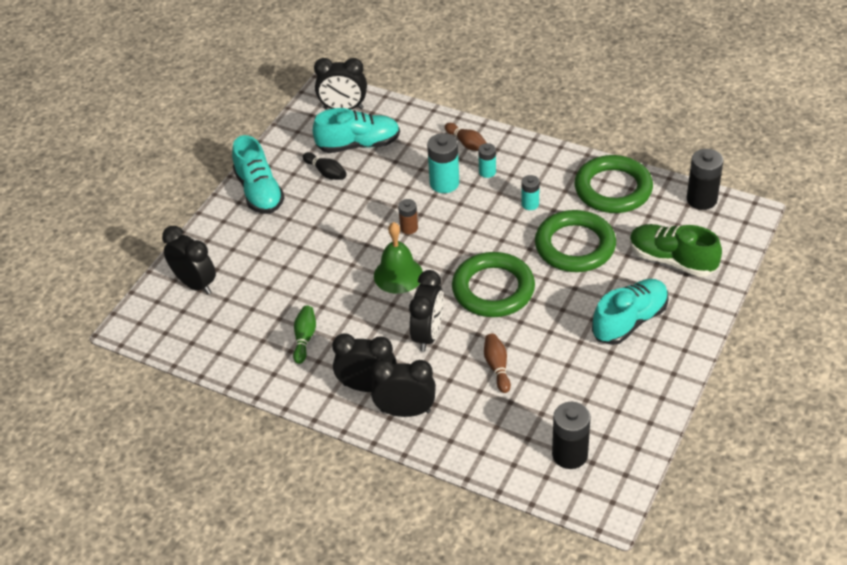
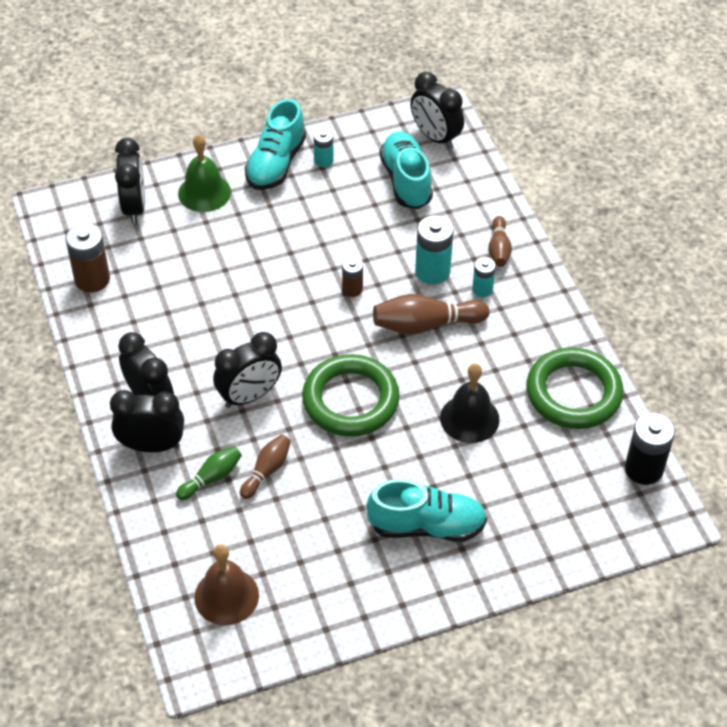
camera: 40 degrees right, 5 degrees up
(226, 347) = (92, 279): none -> brown battery
(304, 338) = (155, 320): green bowling pin -> green bowling pin (211, 478)
(326, 172) = (348, 186): black bowling pin -> none
(358, 145) = (406, 181): turquoise shoe -> turquoise shoe turned 135 degrees counterclockwise
(398, 275) = (291, 324): green bell -> green bell (204, 192)
(405, 411) = (152, 446): black clock -> black clock turned 45 degrees counterclockwise
(480, 215) = (425, 324): none -> brown bowling pin
(530, 204) = (481, 348): turquoise battery -> turquoise battery (323, 160)
(570, 454) = (226, 596): black battery -> brown bell
(575, 246) = (469, 418): green ring -> black bell
(672, 260) = (538, 503): green shoe -> none

